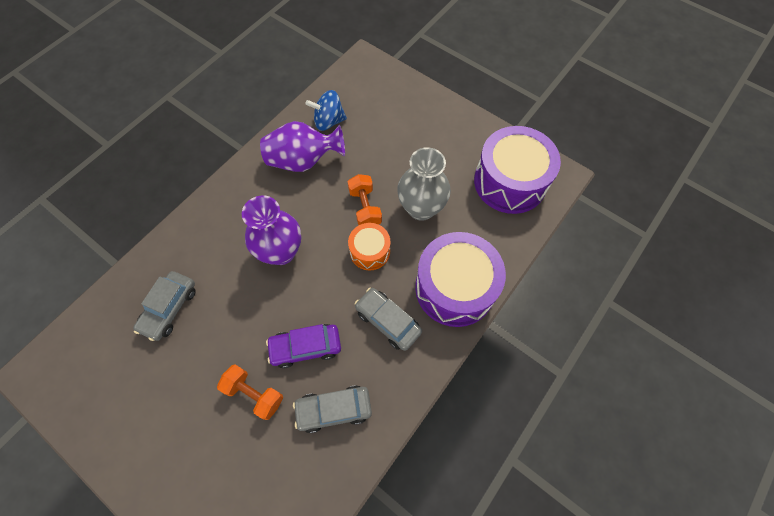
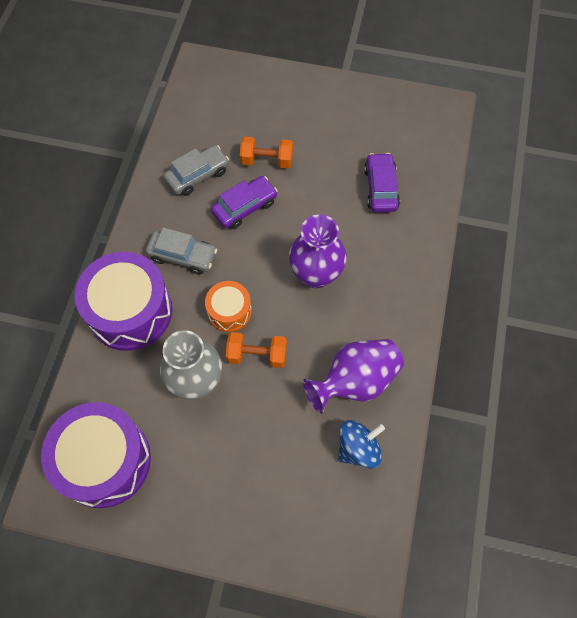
camera: 155 degrees right, 0 degrees up
(169, 308) = (380, 188): grey car -> purple car
(365, 208) = (257, 355): orange dumbbell -> orange dumbbell turned 45 degrees counterclockwise

